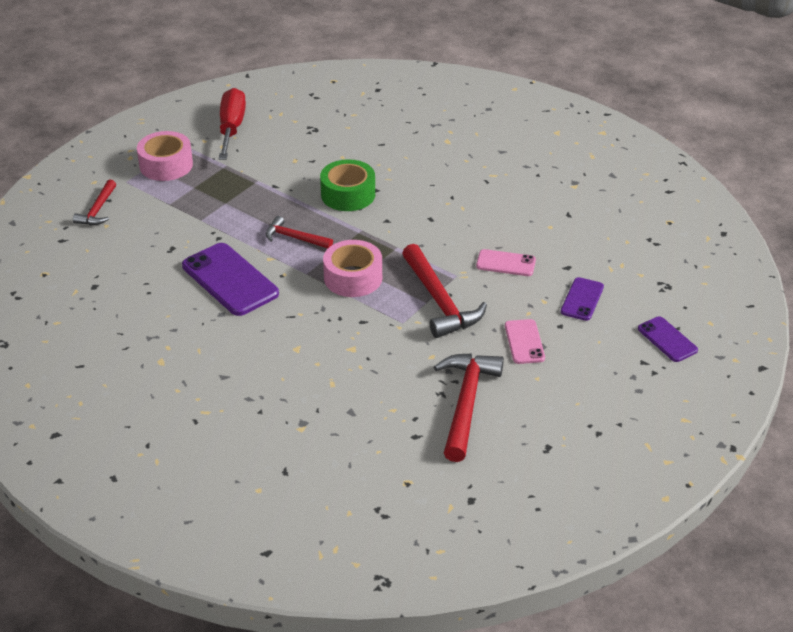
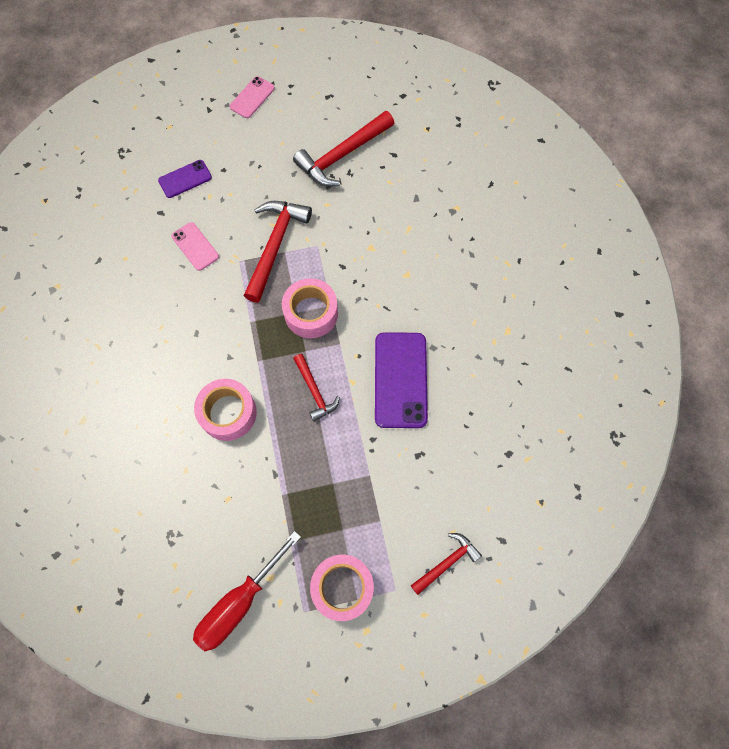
camera: 140 degrees left, 30 degrees up
(348, 194) = (228, 413): green tape -> pink tape
(524, 342) = (259, 173): pink phone -> pink phone (252, 97)
(667, 339) = (175, 113): purple phone -> none

